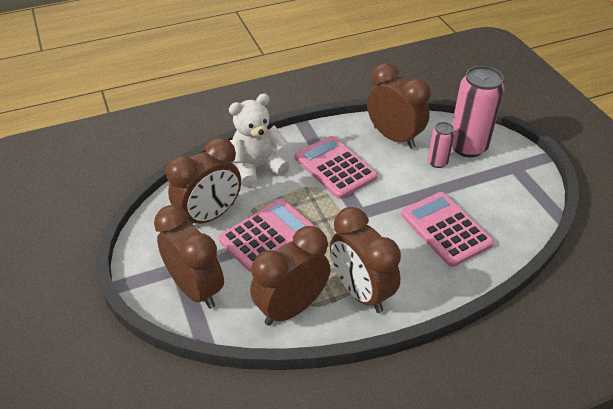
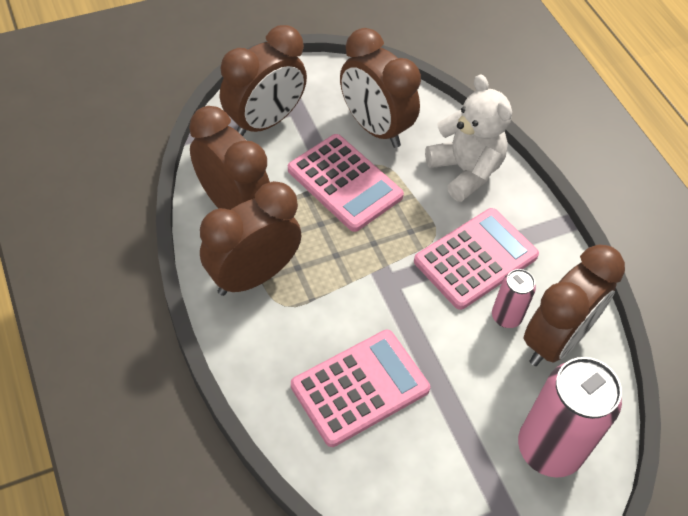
camera: 85 degrees right, 10 degrees up
(437, 162) = (504, 396): pink can -> pink can (506, 317)

